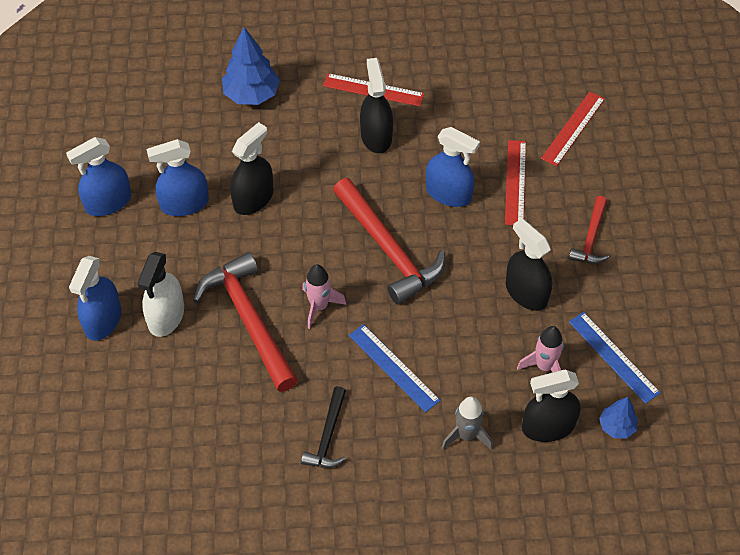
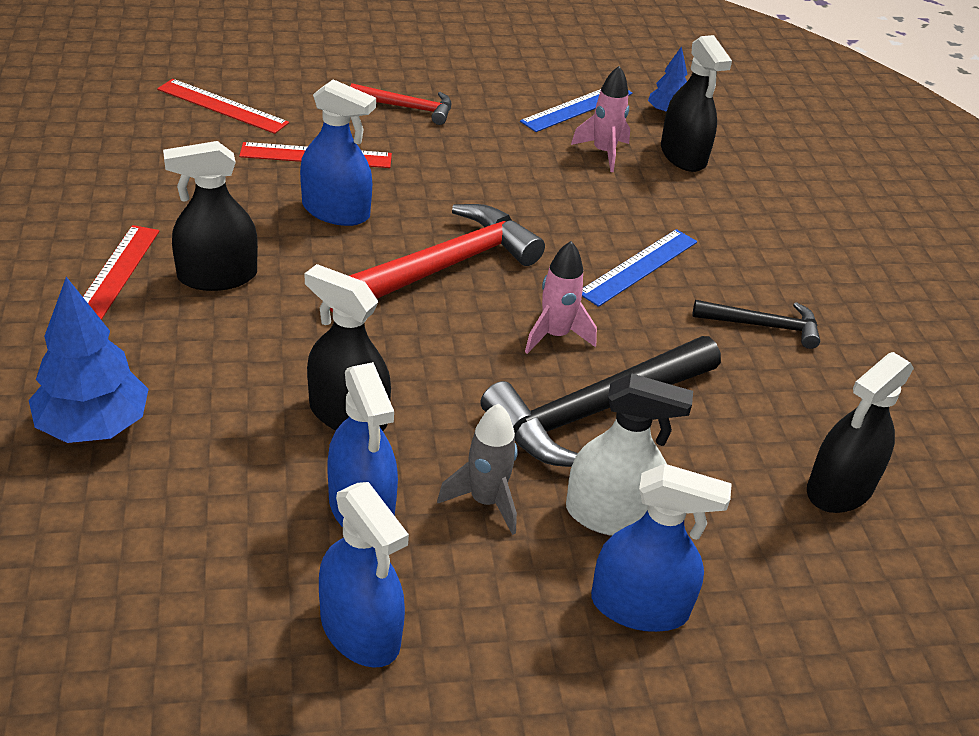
camera: 100 degrees left, 15 degrees down
(249, 320) = (595, 410): red hammer -> black hammer
(448, 193) = (336, 211): blue spray bottle -> blue spray bottle turned 90 degrees clockwise
(466, 435) = (717, 212): grey rocket -> grey rocket (485, 501)
(526, 292) = (498, 158): black spray bottle -> black spray bottle (840, 488)

